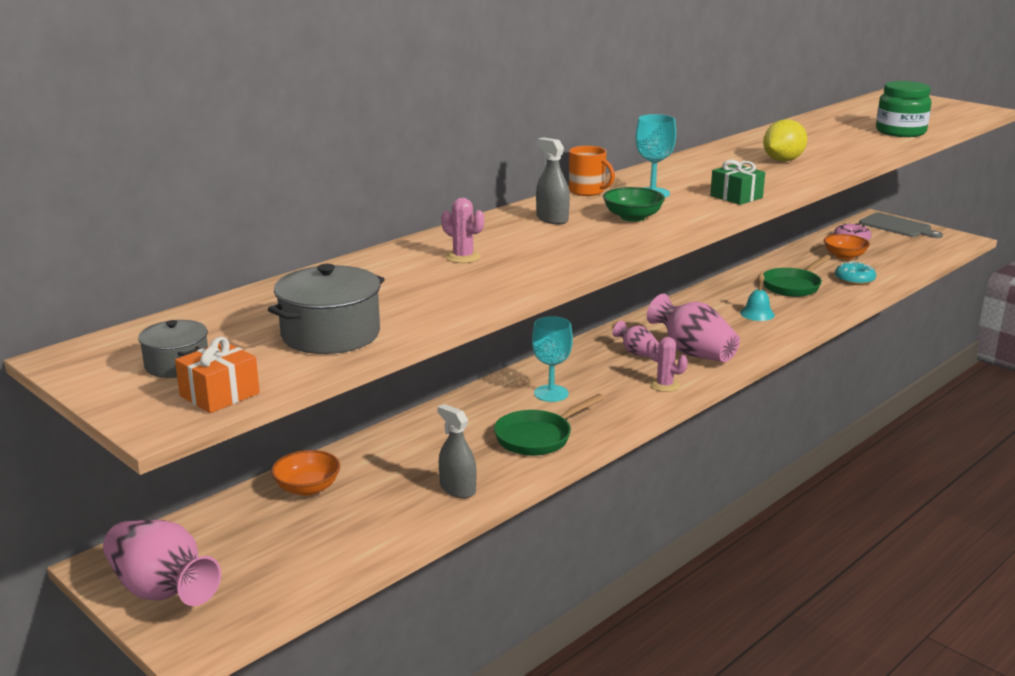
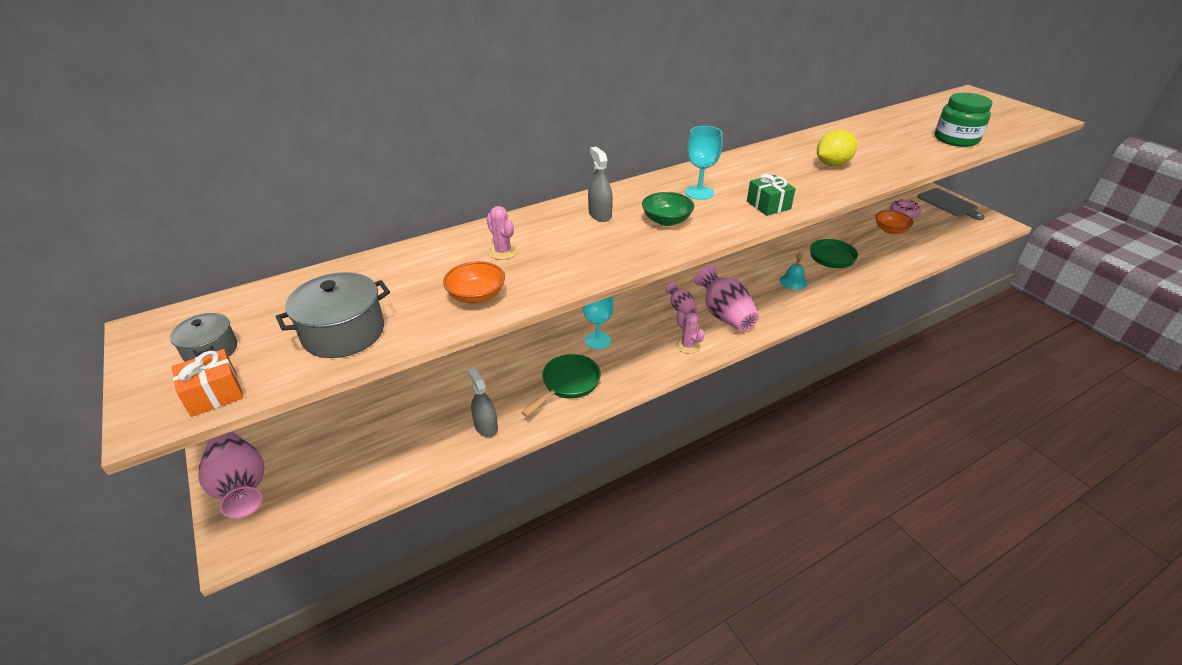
camera: 15 degrees right, 15 degrees up
(307, 488) = (384, 405): orange bowl -> orange bowl (476, 296)
(538, 437) = (568, 384): green pan -> green pan turned 150 degrees clockwise
(587, 191) = (647, 184): orange mug -> none
(854, 280) = (889, 256): turquoise donut -> none

